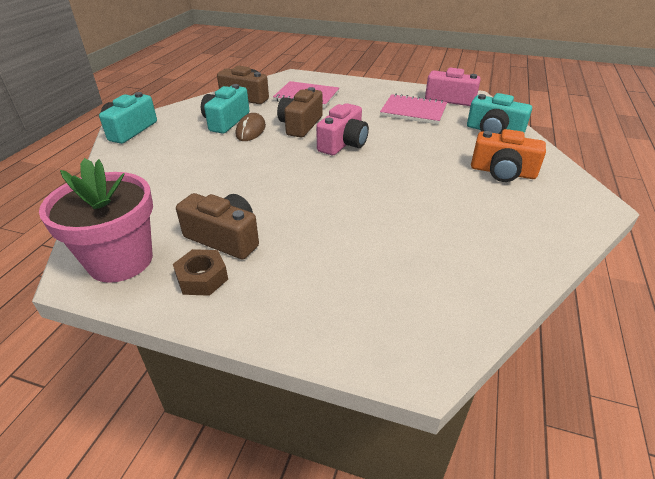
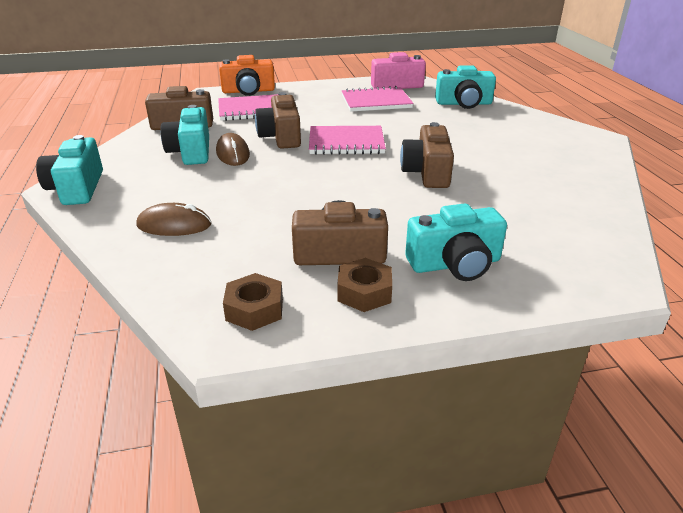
camera: 30 degrees left, 5 degrees down
(120, 260) = (254, 309): pink flower pot -> brown nut
(150, 177) = (174, 225): none -> brown mouse
(297, 282) = (455, 264): none -> turquoise camera
(343, 143) = (346, 143): pink camera -> pink notebook
(377, 190) = (427, 172): none -> brown camera
(502, 172) = (508, 132): orange camera -> orange camera (248, 91)

